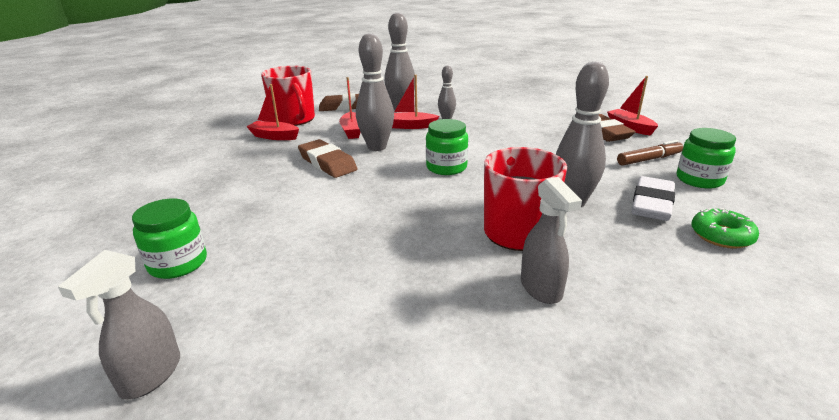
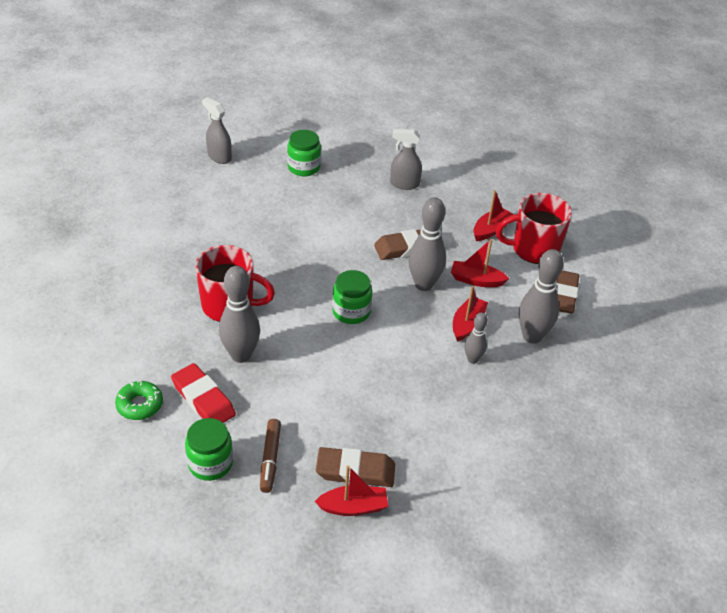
camera: 110 degrees right, 15 degrees up
(541, 288) = (170, 287): grey spray bottle -> grey spray bottle (404, 184)
(652, 204) = (203, 399): white eraser -> red eraser

